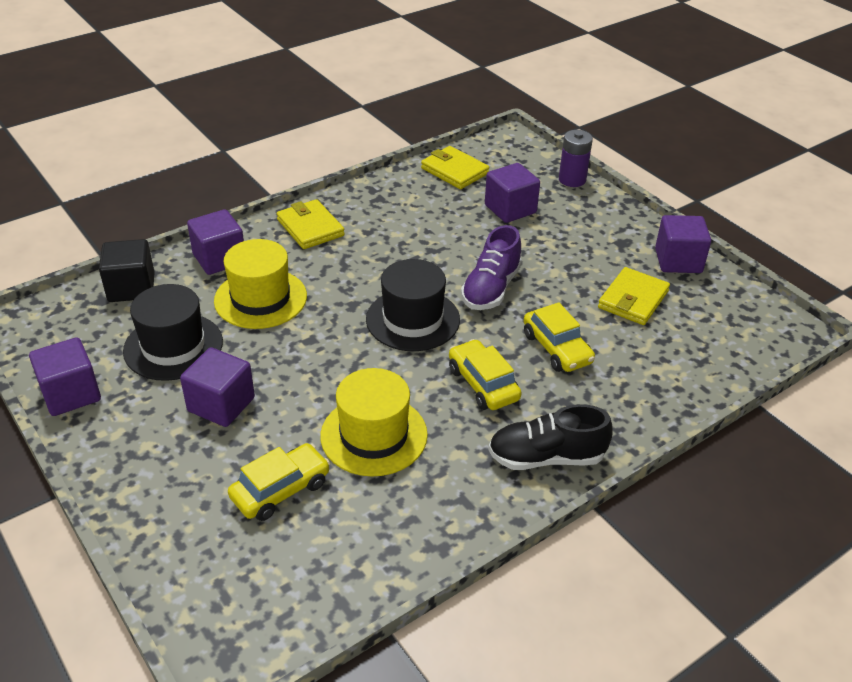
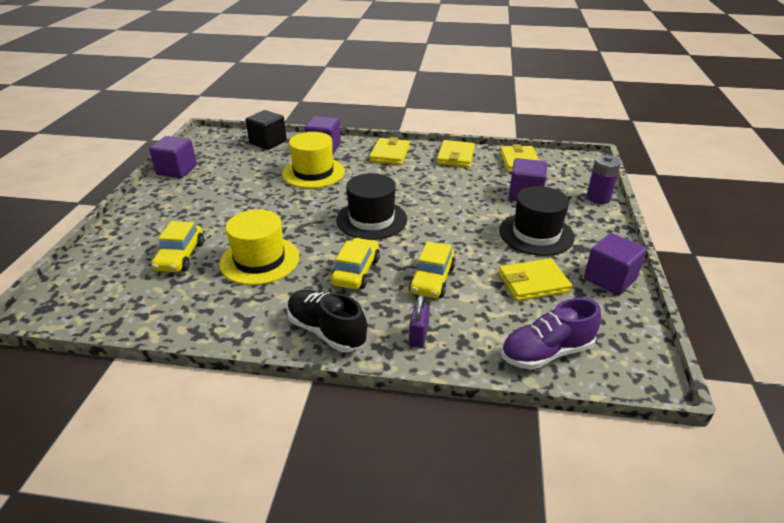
camera: 45 degrees right, 5 degrees down
(173, 346) = (244, 173): black hat -> black hat (536, 234)
(221, 404) = (221, 206): purple cube -> none
(280, 490) = (180, 256): yellow car -> yellow car turned 90 degrees clockwise
(384, 195) = (455, 156): none -> yellow wallet
(491, 289) = (443, 228): purple shoe -> purple shoe (546, 352)
(620, 408) = (418, 336): none -> purple padlock

